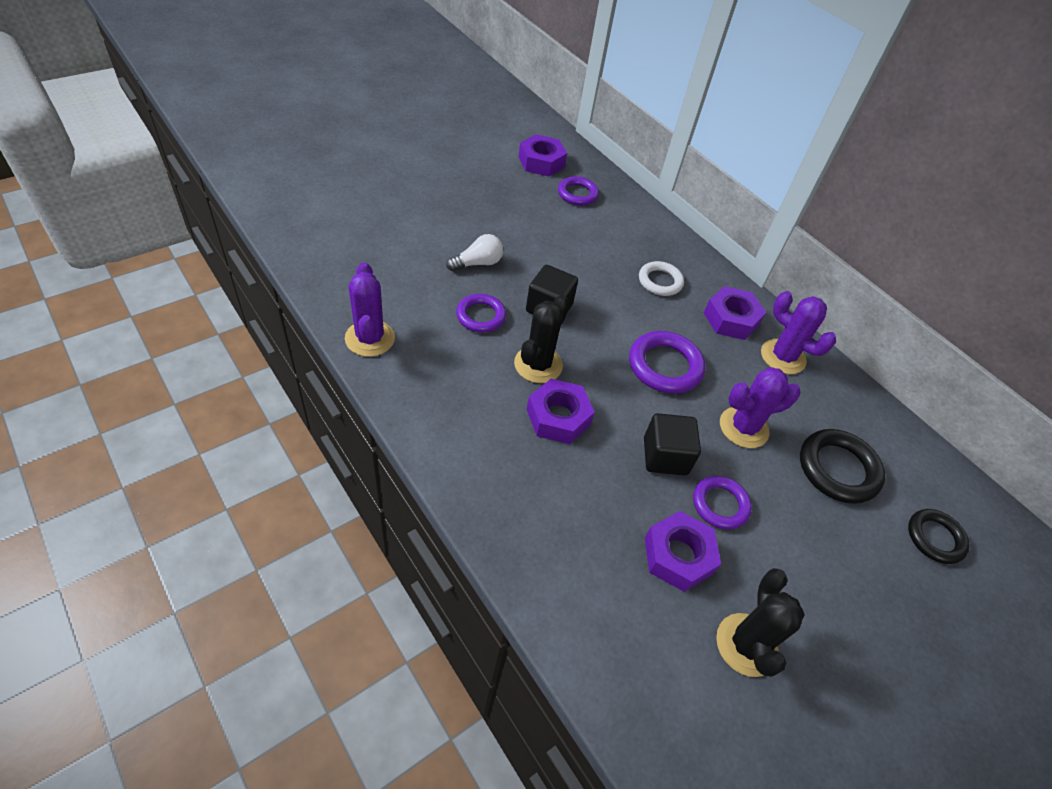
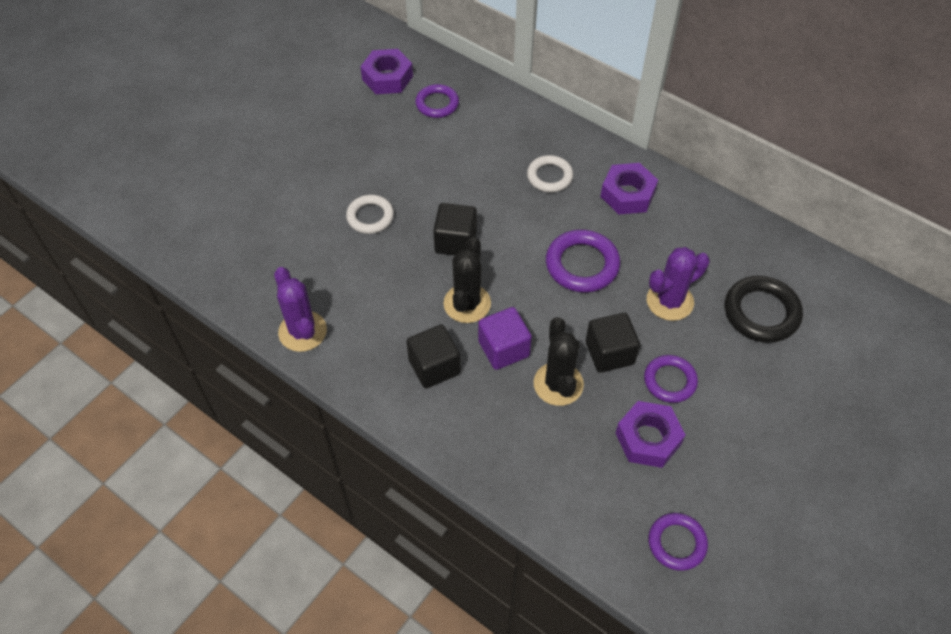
camera: 10 degrees left, 5 degrees up
(478, 263) = (370, 217): white light bulb -> white ring
(481, 316) = (395, 272): purple ring -> purple ring (677, 543)
(482, 411) = (434, 367): none -> black cube
(558, 417) = (503, 349): purple nut -> purple cube
(746, 644) = (724, 493): black cactus -> black cactus (558, 384)
(782, 357) = (685, 218): purple cactus -> none
(935, 538) = (856, 347): black ring -> none

